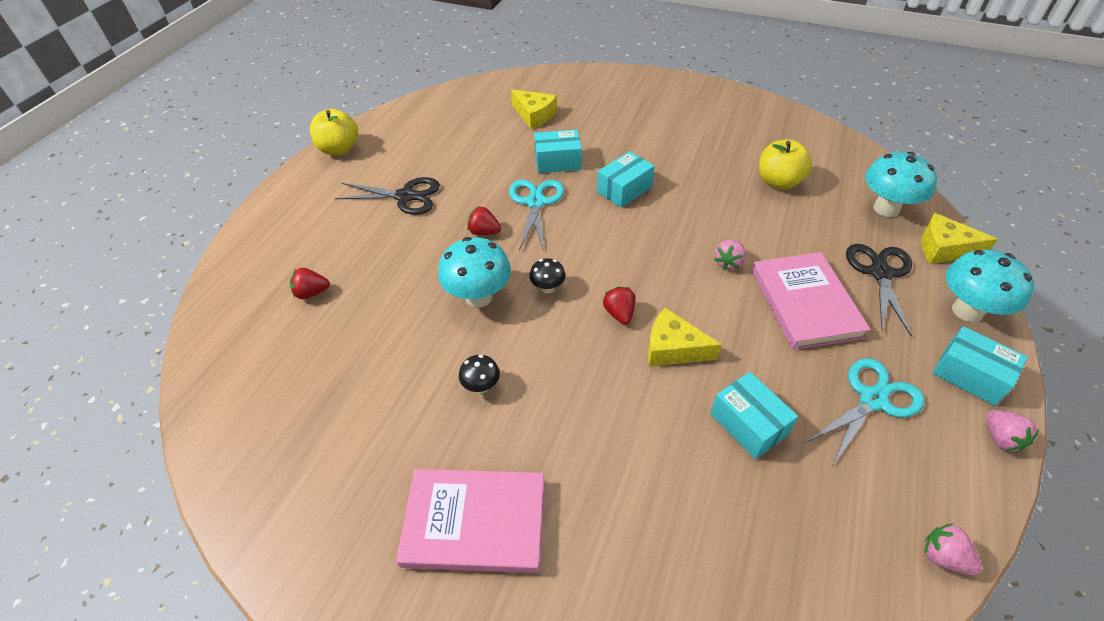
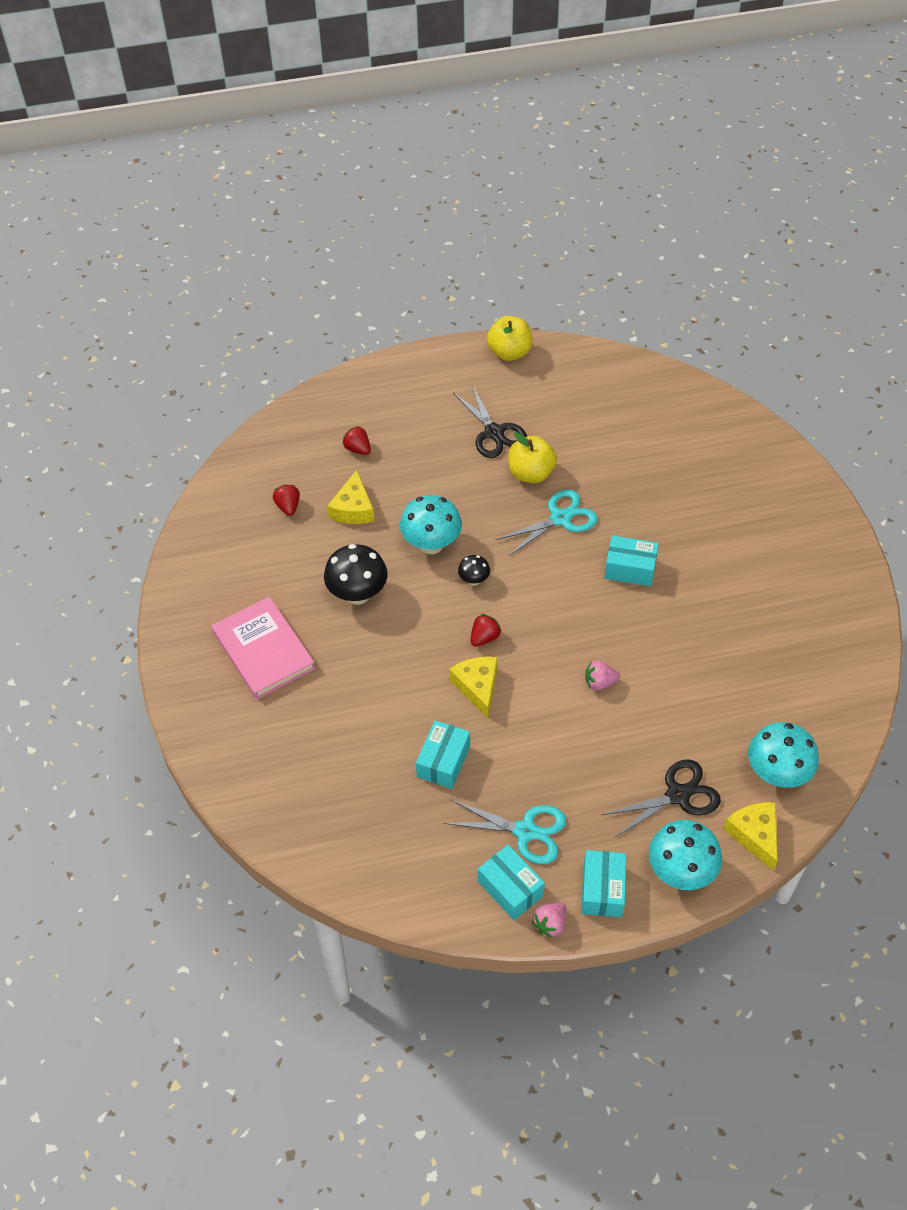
camera: 55 degrees right, 5 degrees up
(481, 386) = (358, 594): black mushroom -> black mushroom, size x1.95
(484, 232) = (498, 506): red strawberry -> red strawberry (288, 506)
(534, 115) = (676, 449): yellow cheese -> yellow cheese (353, 508)
(558, 162) = (625, 503): turquoise box -> turquoise box (510, 888)
(778, 182) = (743, 676): yellow apple -> yellow apple (531, 473)
(805, 303) = (595, 753): pink book -> none
(943, 557) = (418, 909): pink strawberry -> none

